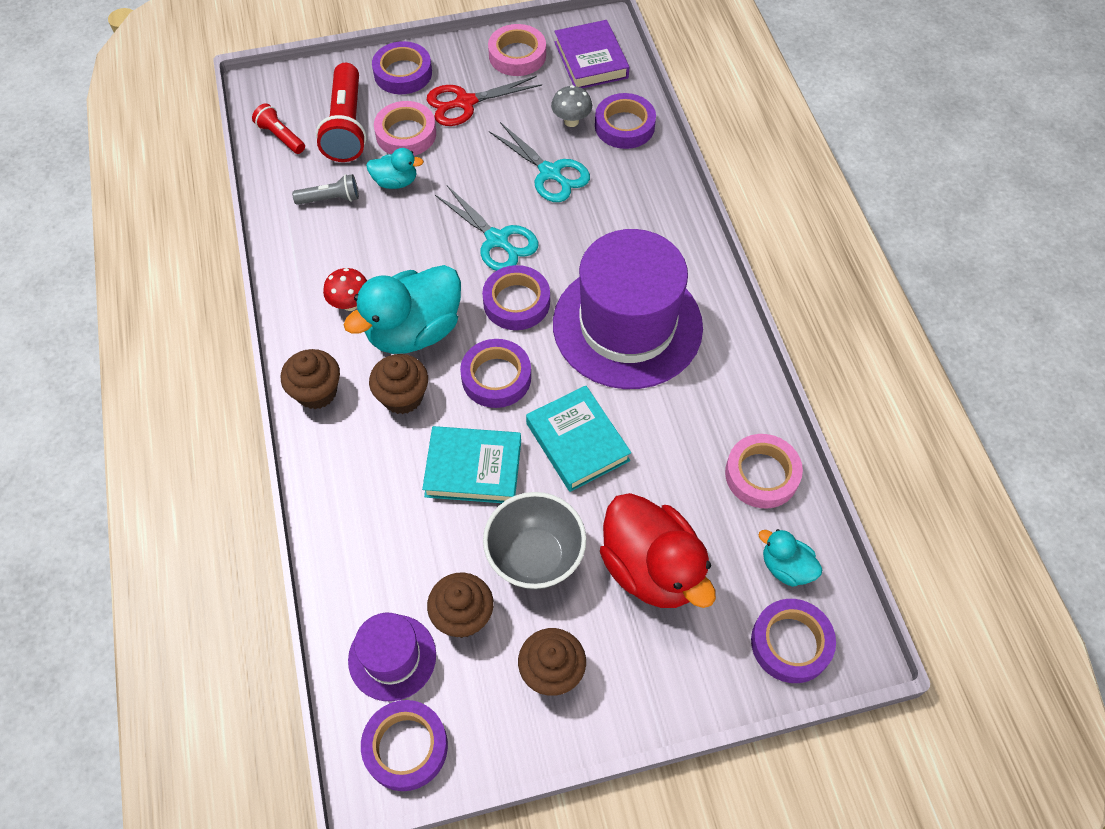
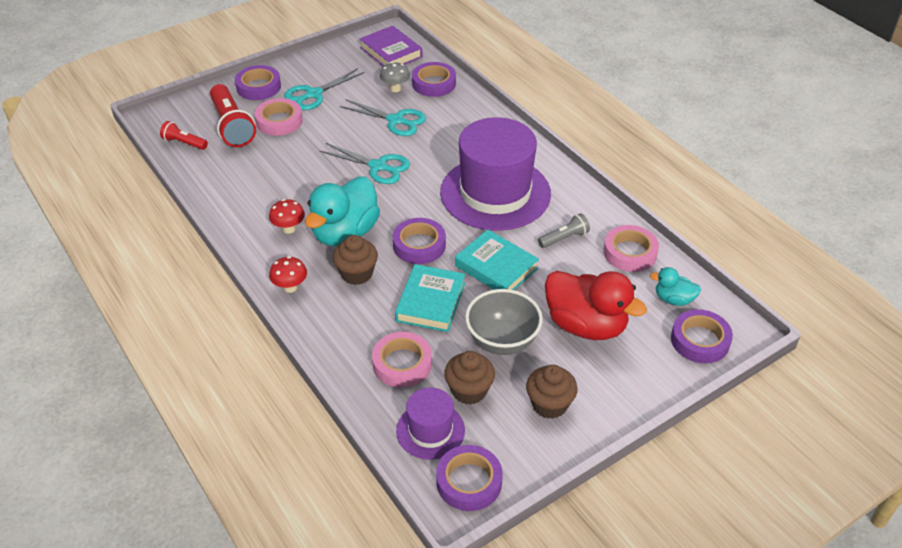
camera: 20 degrees left, 15 degrees down
(316, 392) = (290, 287): brown cupcake -> red mushroom
(330, 199) = (241, 171): grey flashlight -> grey flashlight (564, 238)
(395, 182) = (286, 150): turquoise duck -> none
(465, 103) = (313, 94): red scissors -> turquoise scissors
(473, 468) = (430, 302): turquoise book -> turquoise book turned 60 degrees counterclockwise
(516, 302) = (411, 199): purple tape -> none
(517, 55) = (337, 60): pink tape -> pink tape (402, 364)

